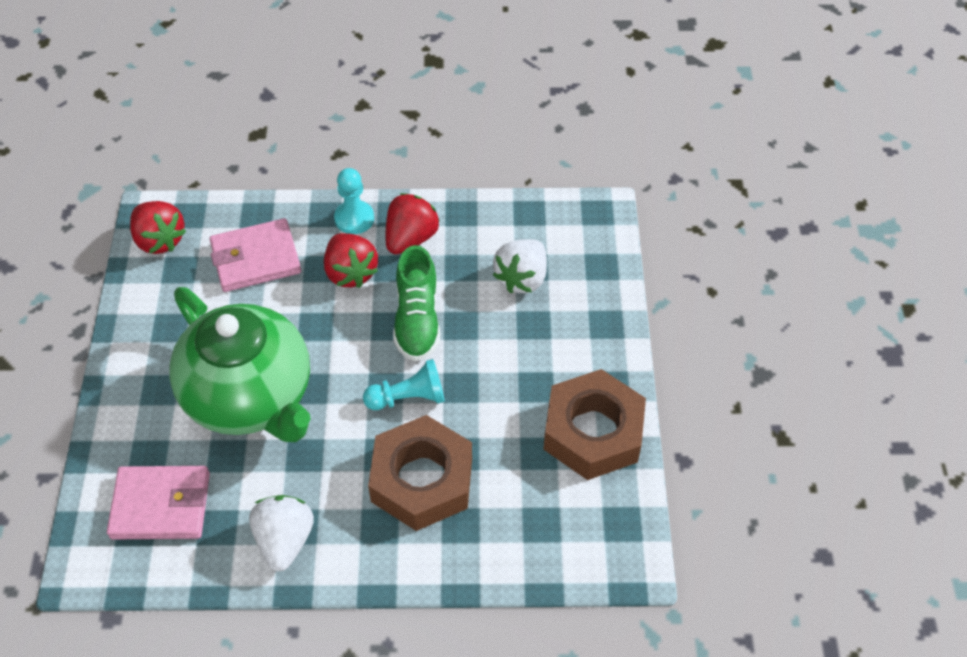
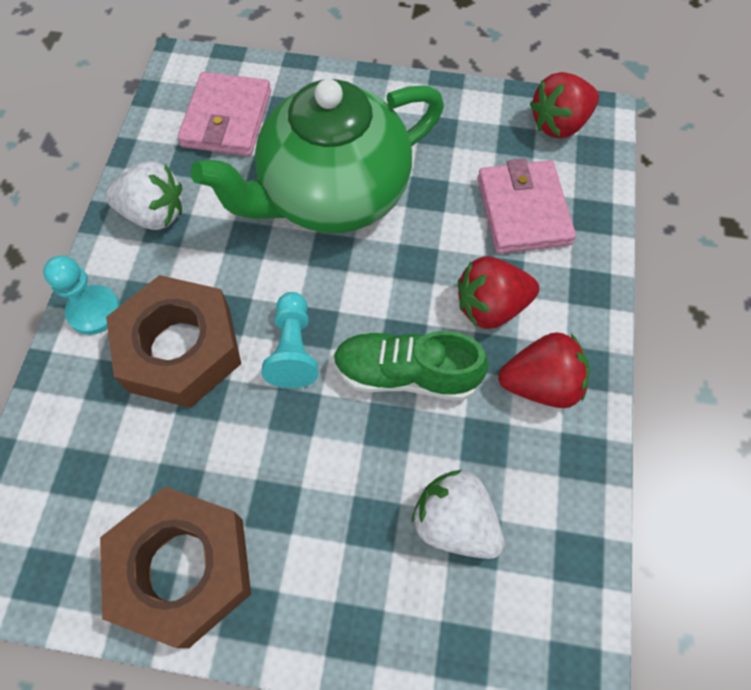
camera: 100 degrees right, 10 degrees up
(354, 219) = (579, 320): turquoise pawn -> turquoise pawn (94, 311)
(410, 238) = (540, 384): red strawberry -> red strawberry turned 45 degrees counterclockwise

